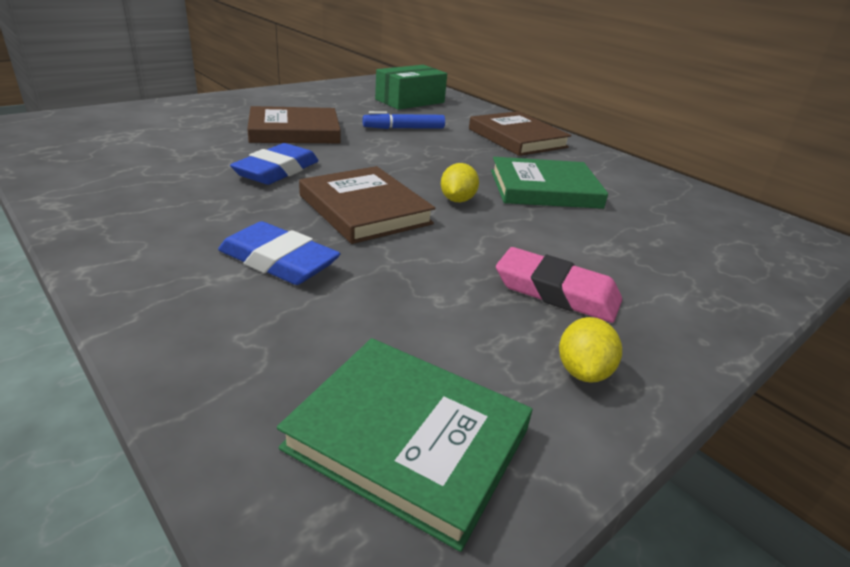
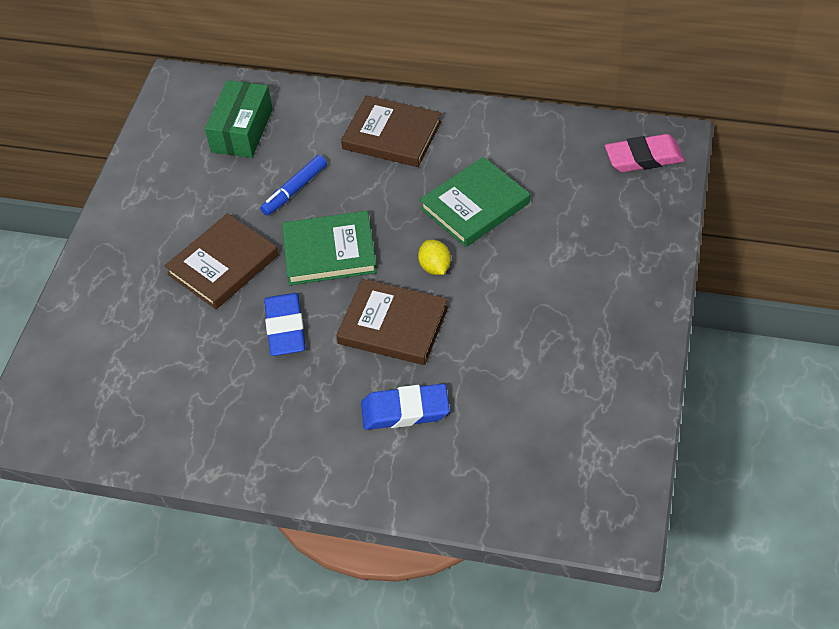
camera: 30 degrees left, 20 degrees up
(408, 439) = (582, 463): green book -> green book (329, 252)
(556, 292) = (566, 318): pink eraser -> pink eraser (644, 157)
(583, 371) = (619, 370): yellow lemon -> none

